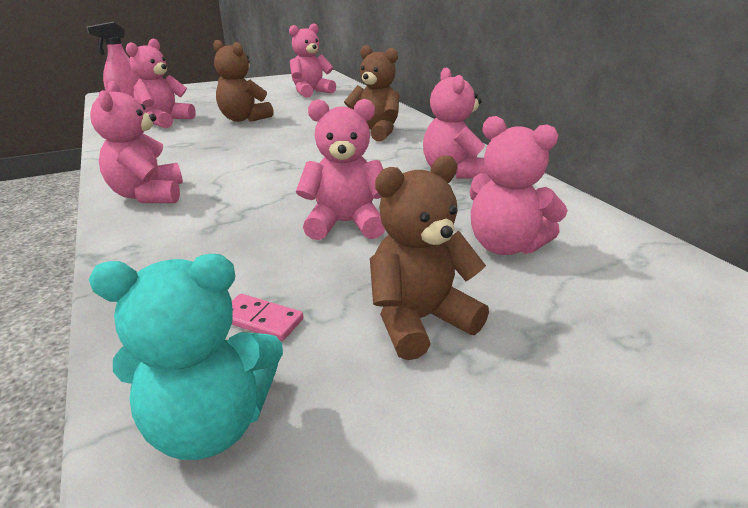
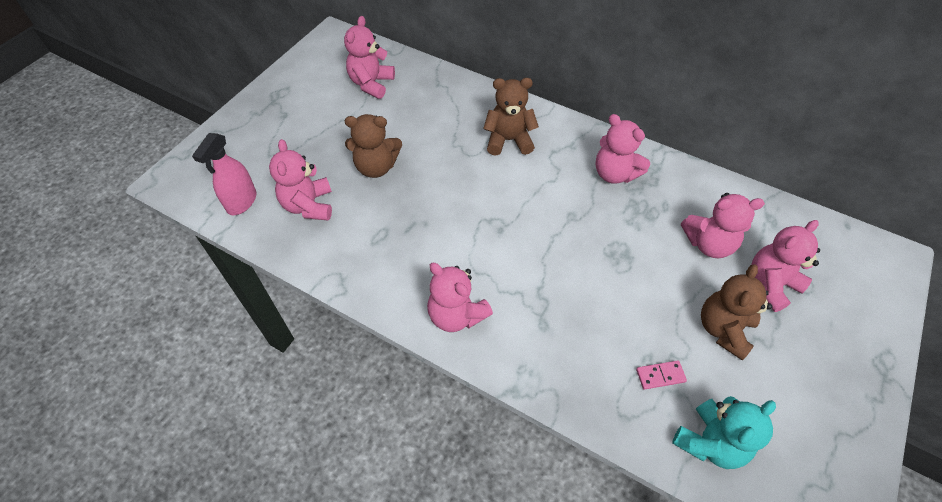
camera: 35 degrees left, 25 degrees up
(345, 224) = (612, 272): pink teddy bear -> pink teddy bear (770, 284)

